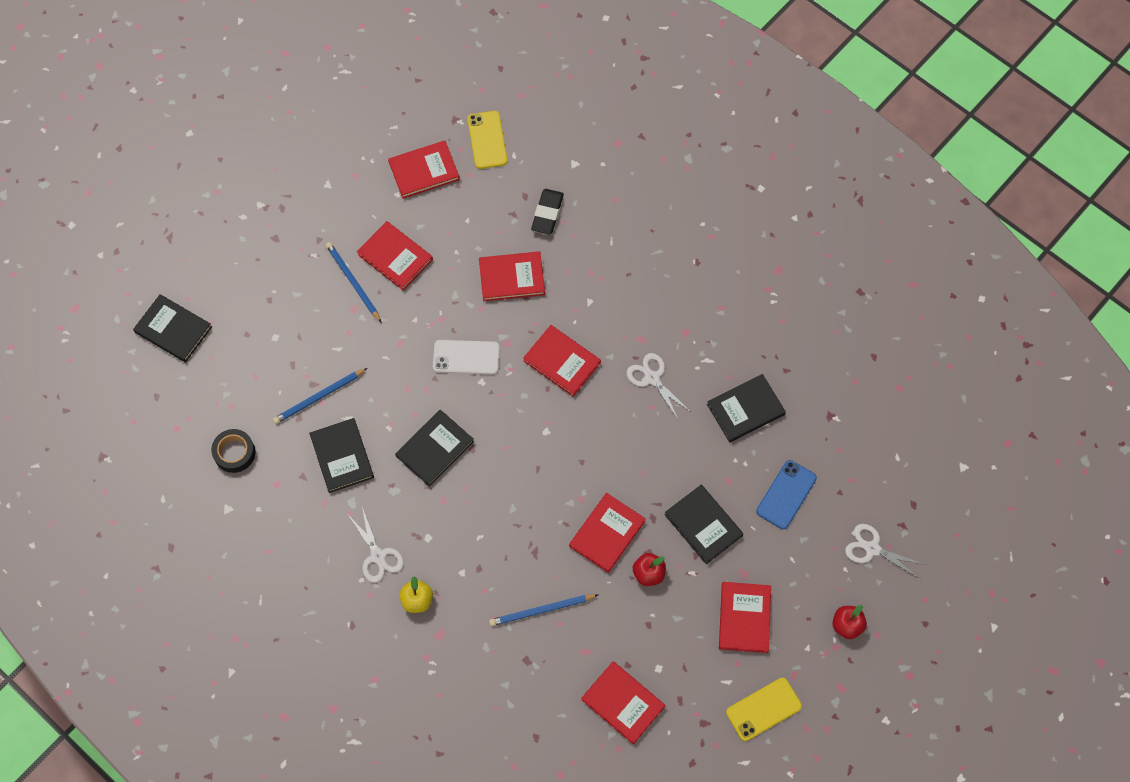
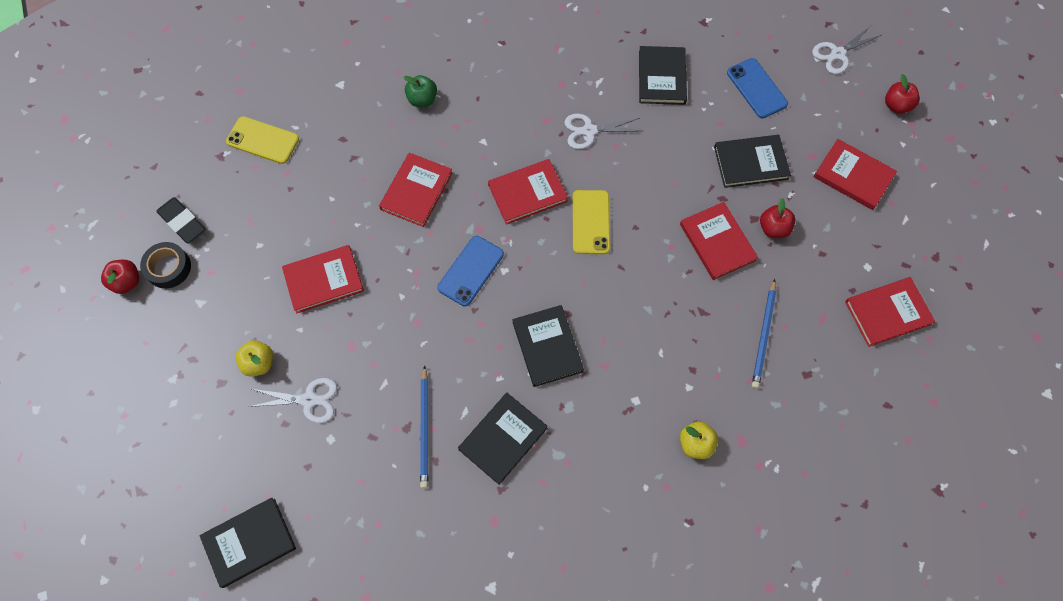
camera: 60 degrees left, 0 degrees up
(234, 453) = (432, 548): black tape -> black tape (168, 268)
(304, 254) = (259, 363): none -> yellow apple
(314, 125) = (127, 282): none -> red apple
(342, 456) = (503, 438): black book -> black book turned 60 degrees counterclockwise
(353, 282) = (322, 332): blue pencil -> none
(378, 556) = (629, 458): white scissors -> white scissors (309, 400)
(424, 171) = (253, 209): red book -> none
(466, 357) = (470, 271): white phone -> blue phone
(547, 213) = (373, 130): black eraser -> black eraser (182, 222)
(599, 233) = (422, 99): none -> green apple
(763, 709) = (943, 204): yellow phone -> yellow phone (591, 222)

